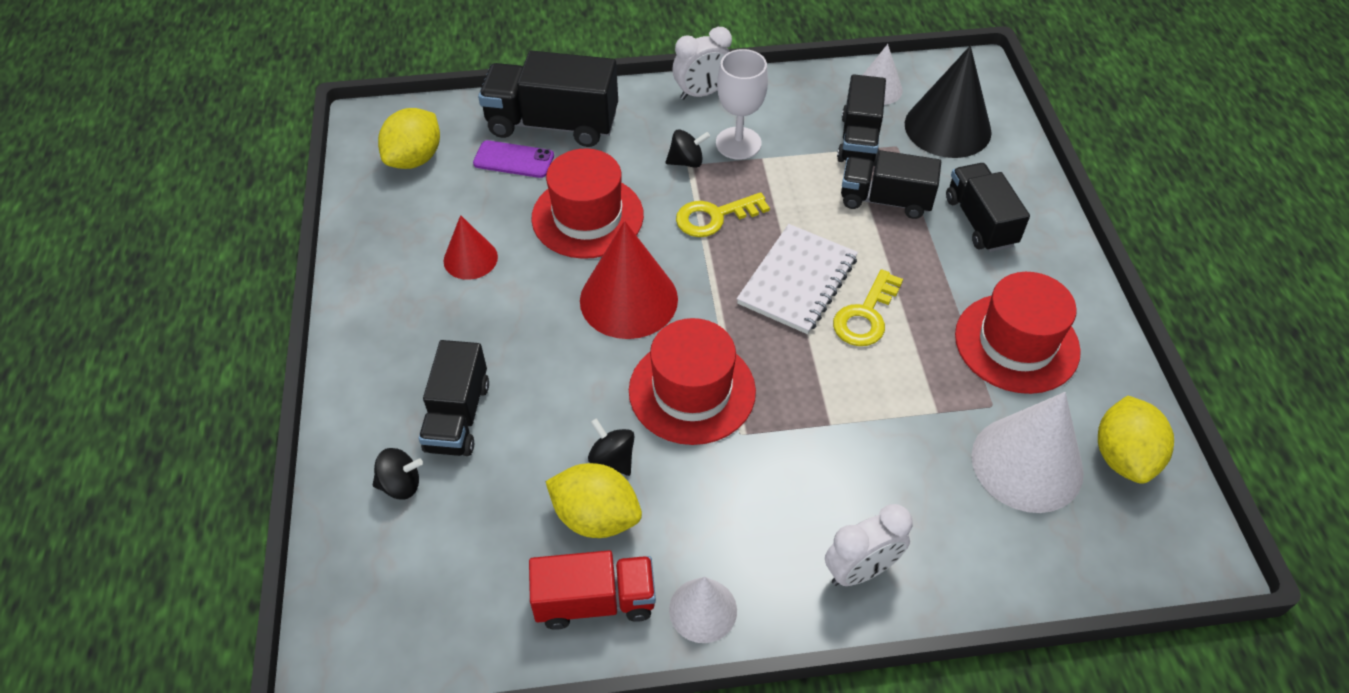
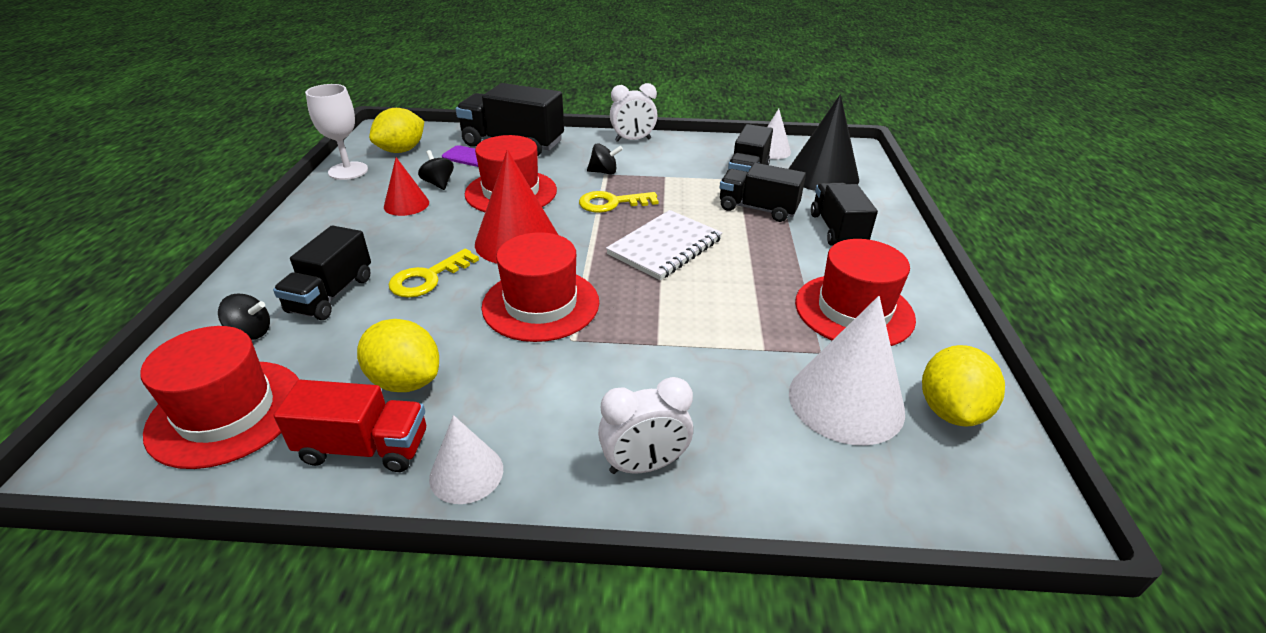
camera: 10 degrees right, 15 degrees down
(438, 587) = (227, 412): none -> red hat
(612, 459) = (445, 341): black spinning top -> black spinning top (438, 184)
(738, 143) = (649, 167): white goblet -> white goblet (348, 171)
(865, 316) = (717, 275): yellow key -> yellow key (428, 278)

